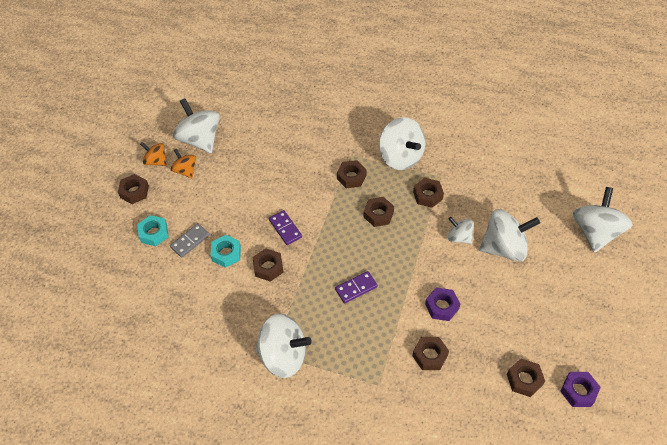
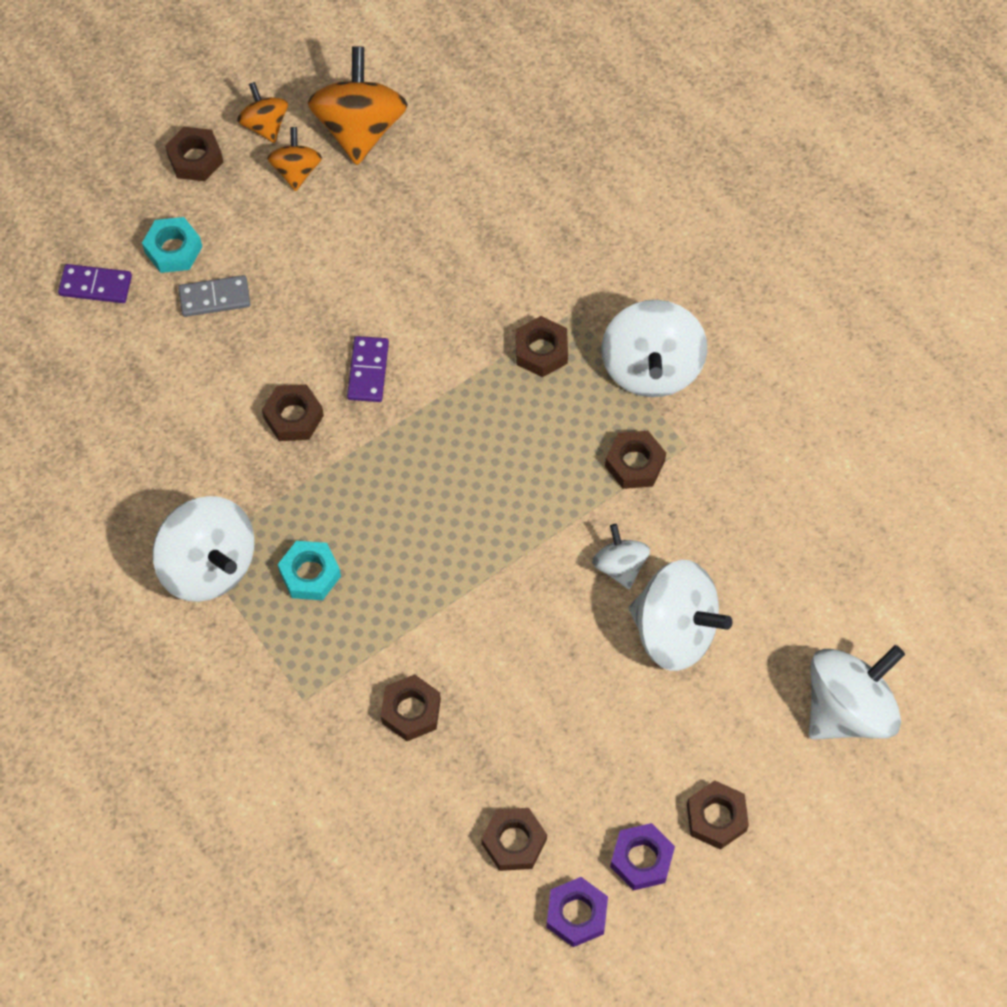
camera: 35 degrees right, 10 degrees up
(200, 140) = (360, 128): white spinning top -> orange spinning top
(226, 253) = (251, 353): turquoise nut -> turquoise nut (310, 574)
(356, 288) = (393, 537): purple domino -> purple domino (95, 285)
(378, 214) = (528, 443): brown nut -> brown nut (716, 817)
(441, 306) = (493, 653): purple nut -> purple nut (641, 859)

